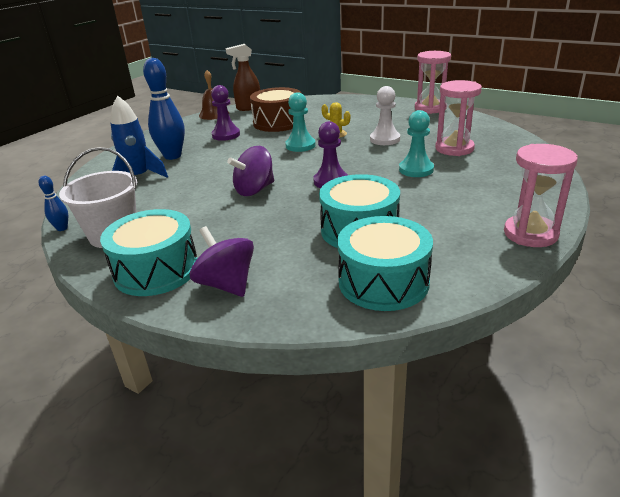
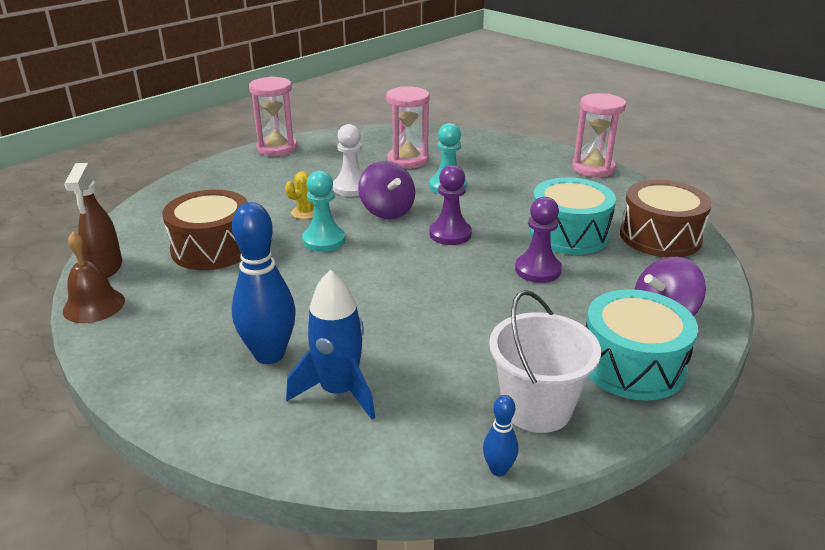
camera: 80 degrees left, 0 degrees up
(226, 135) = (220, 297): purple pawn -> purple pawn (537, 270)
(254, 190) = (446, 285): purple spinning top -> purple spinning top (387, 211)
(383, 282) = (660, 237): turquoise drum -> brown drum

